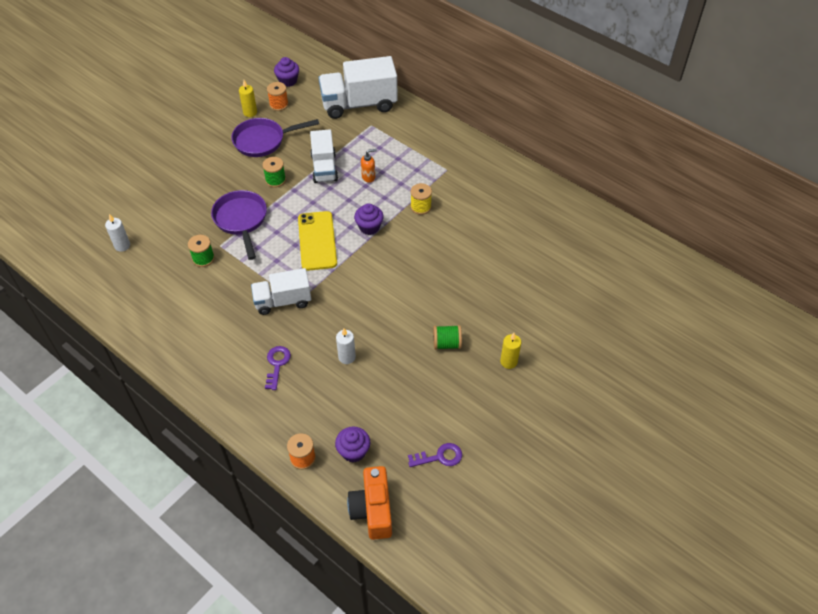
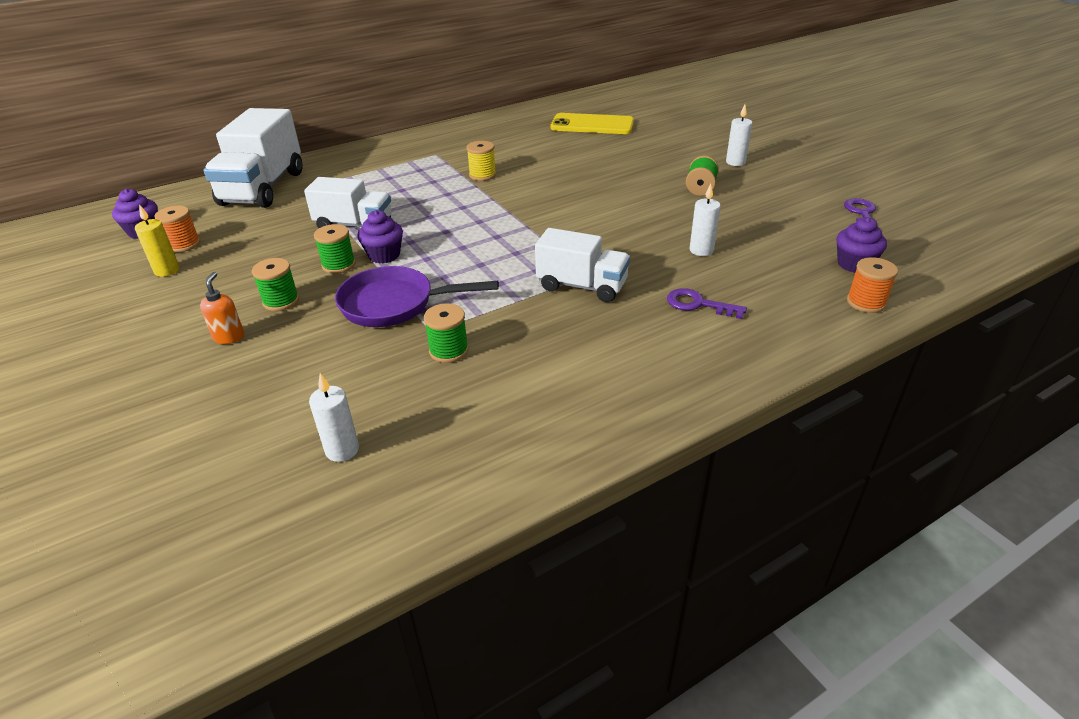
camera: 70 degrees left, 15 degrees down
(232, 172) = (281, 301): none -> green spool
(263, 141) = (244, 266): purple pan -> none
(283, 301) = (582, 286): white truck -> white truck turned 75 degrees counterclockwise
(317, 241) = (486, 247): yellow phone -> yellow phone (592, 125)
(368, 177) = (402, 198): orange soap dispenser -> orange soap dispenser (229, 337)
(369, 227) = (490, 209): purple cupcake -> purple cupcake (384, 255)
(373, 510) = (942, 262): orange camera -> none
(508, 362) = (735, 162): yellow candle -> white candle

